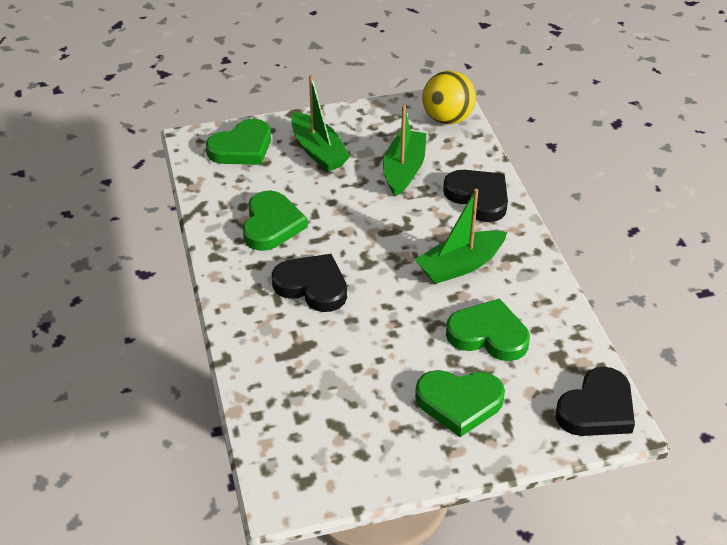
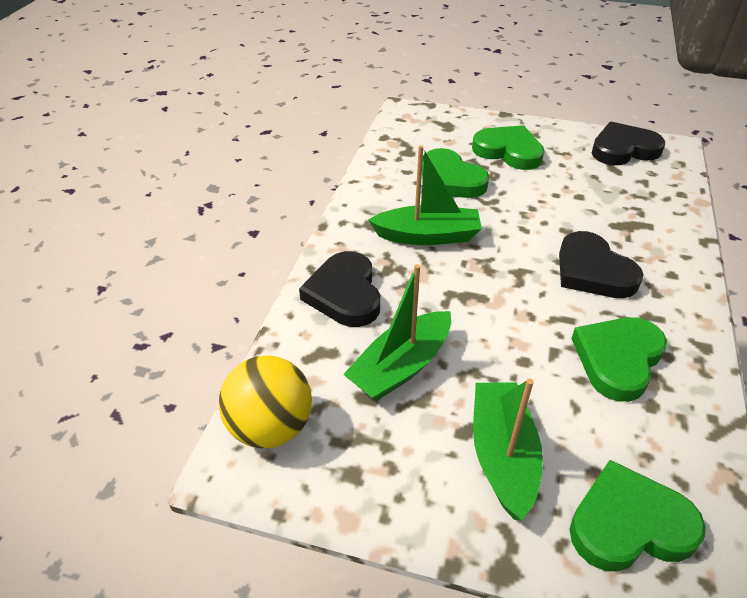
camera: 150 degrees left, 0 degrees up
(597, 408) = (412, 120): black heart -> black heart (623, 149)

